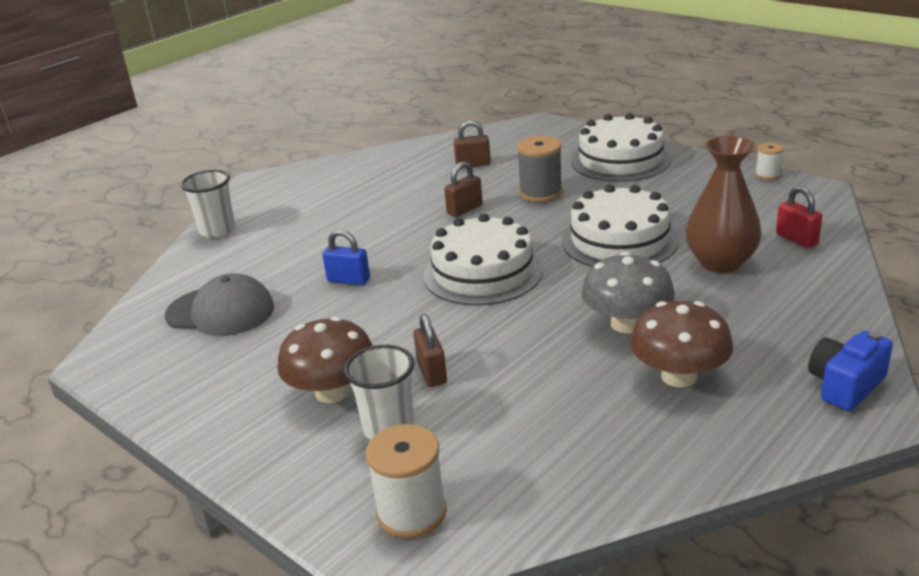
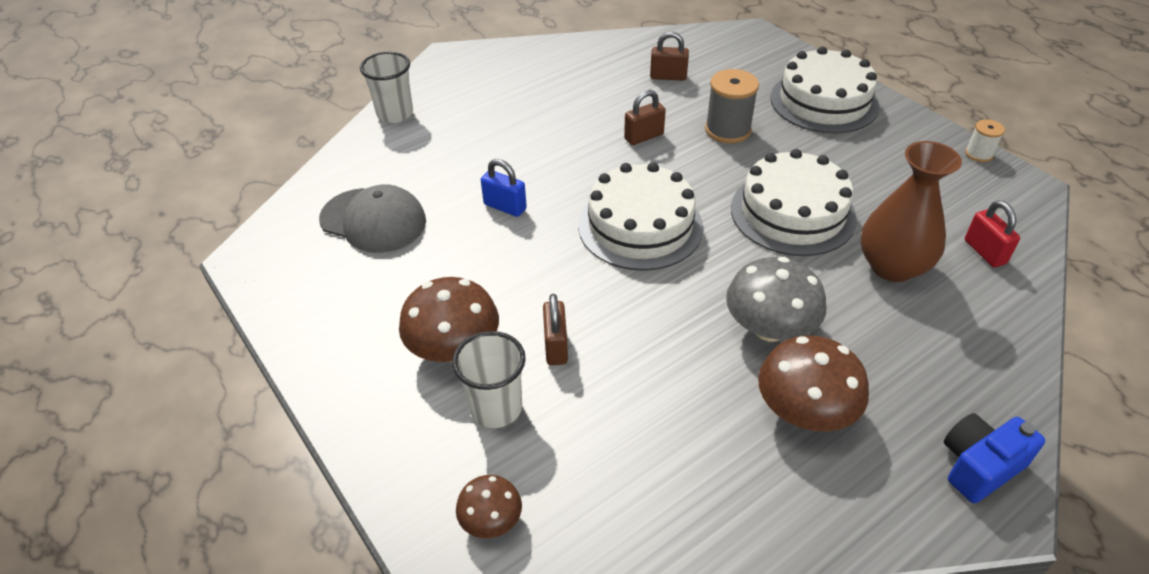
camera: 10 degrees right, 15 degrees up
(411, 512) = (491, 520): white spool -> brown mushroom

